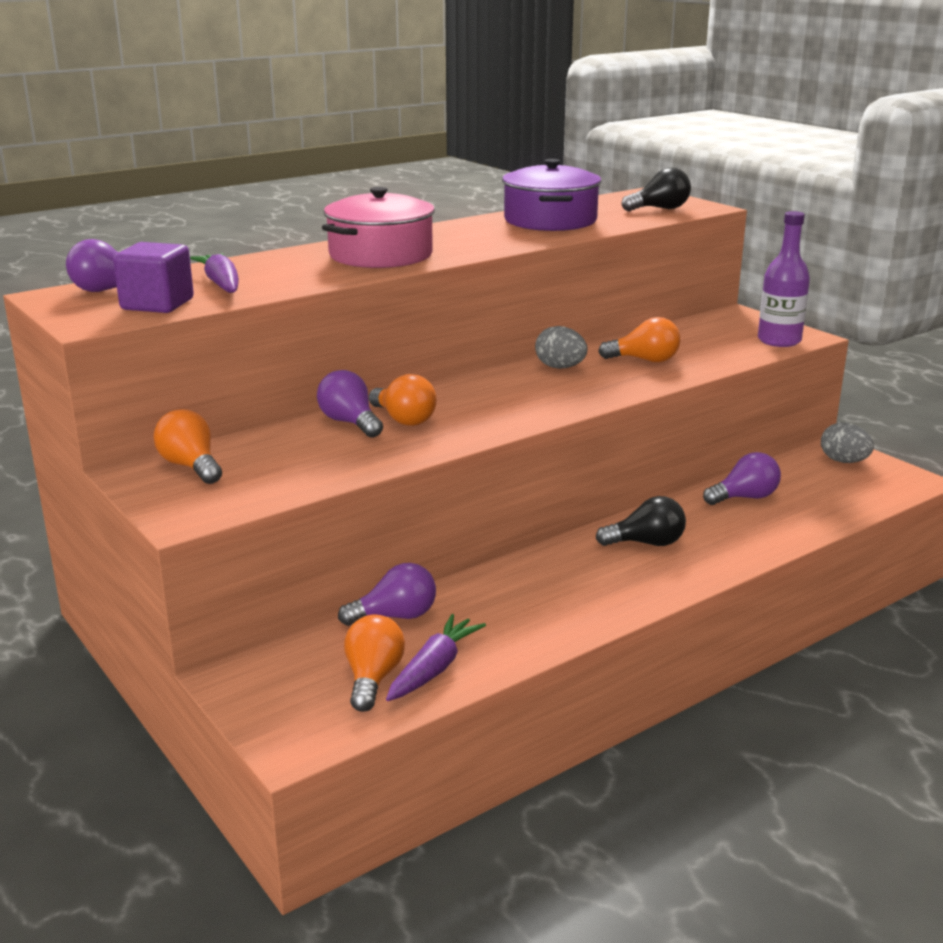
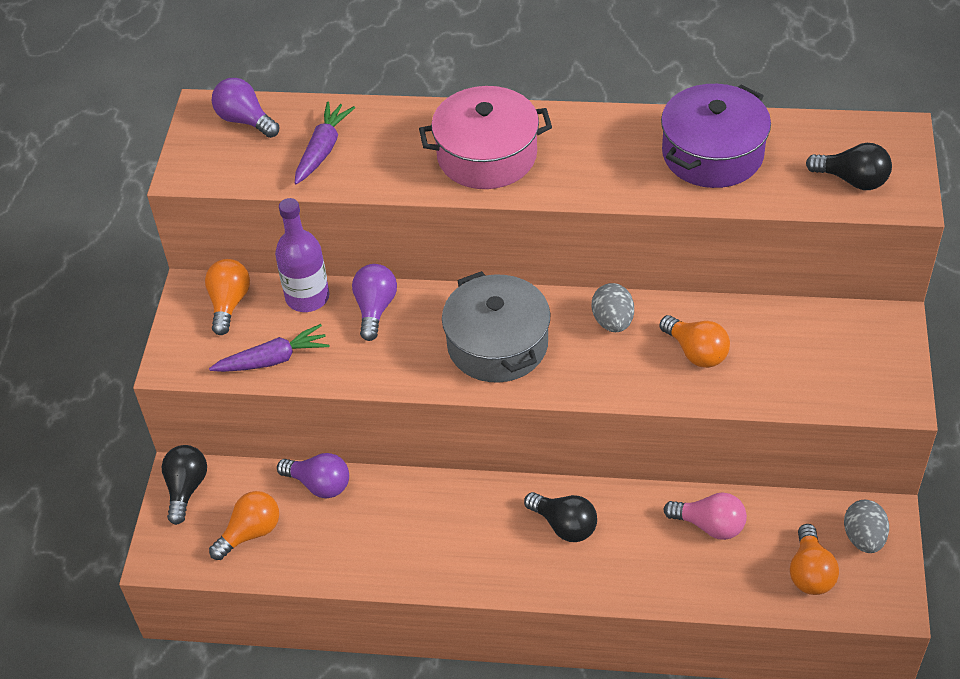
camera: 45 degrees right, 25 degrees up
(157, 304) = (250, 164): purple cube -> none
(252, 683) = (186, 489): none -> black light bulb
(403, 419) = (414, 327): orange light bulb -> orange light bulb (810, 572)
(434, 668) = (291, 550): purple carrot -> purple carrot (273, 359)
(492, 404) = (497, 344): none -> grey pot
(744, 497) = (710, 525): purple light bulb -> pink light bulb
(779, 341) = (862, 393): purple bottle -> purple bottle (307, 297)

